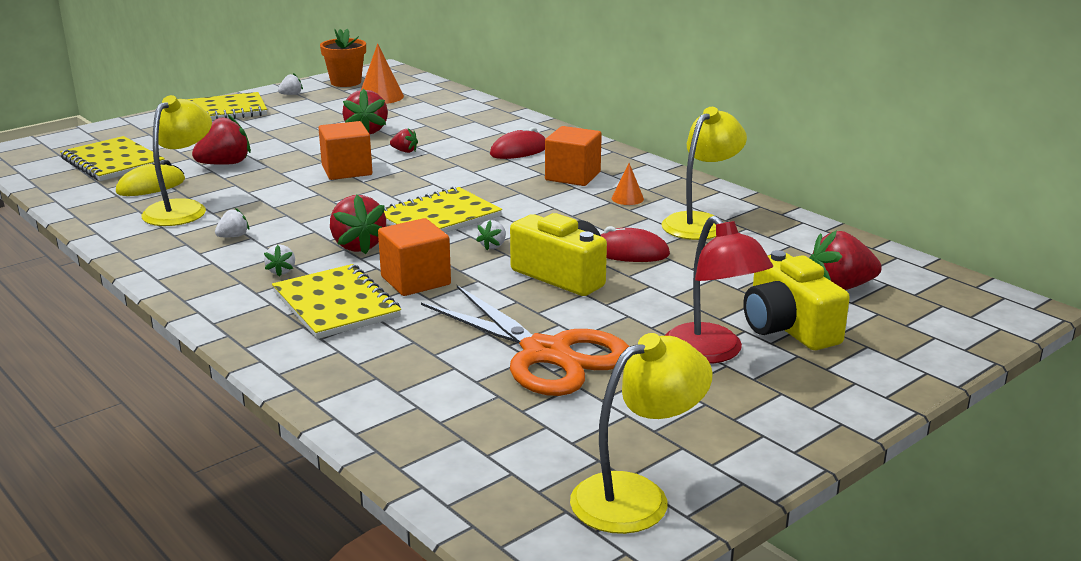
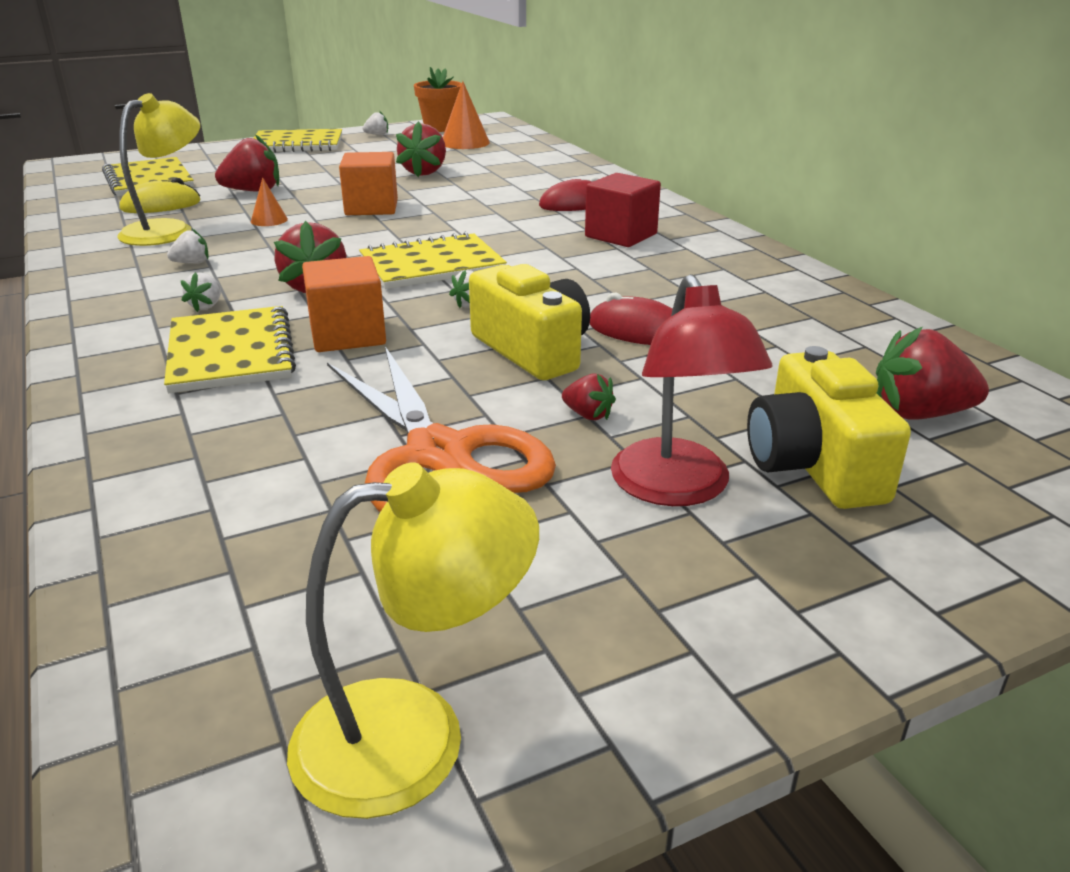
camera: 15 degrees right, 5 degrees up
(405, 151) = (449, 194): red strawberry -> red strawberry (588, 415)
(572, 176) = (621, 235): orange cube -> red cube
(627, 198) = (673, 266): orange cone -> orange cone (269, 220)
(701, 222) = (753, 303): yellow lamp -> none

